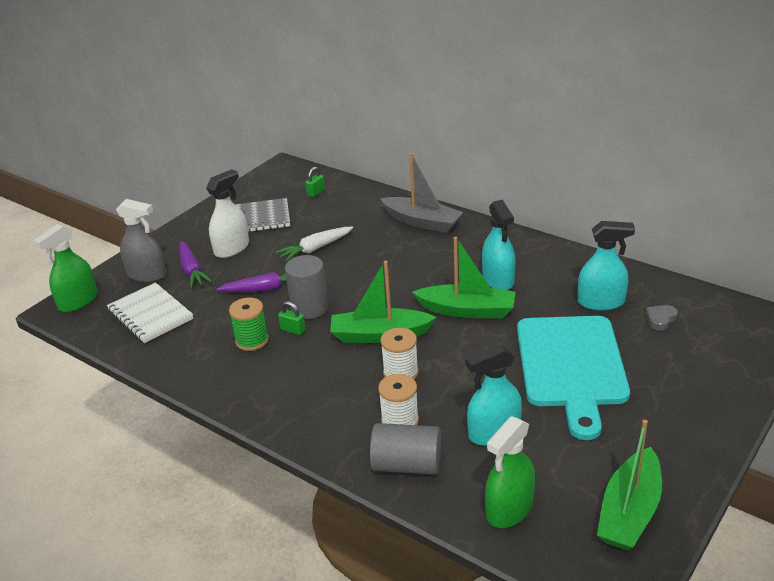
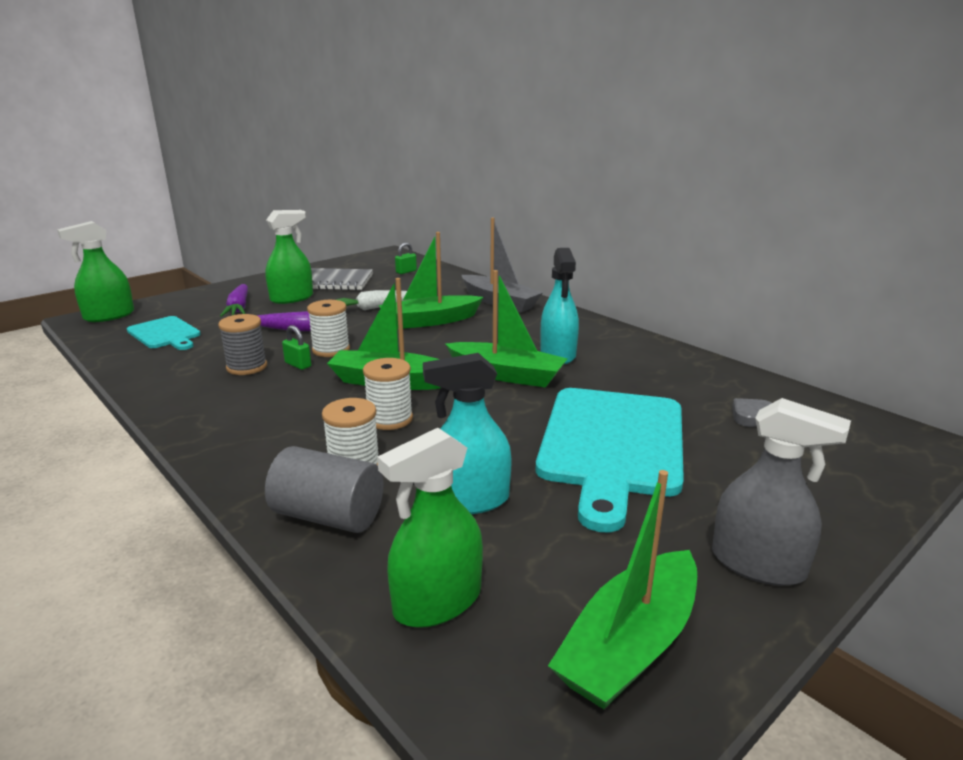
camera: 10 degrees right, 10 degrees down
(147, 274) = (193, 306): grey spray bottle -> grey spray bottle (757, 564)
(150, 315) = (165, 334): white notebook -> turquoise cutting board
(232, 248) = (292, 298): white spray bottle -> green spray bottle
(252, 340) = (247, 367): green spool -> grey spool
(309, 308) = (331, 350): grey cylinder -> white spool
(373, 258) = (429, 321): none -> green boat
(601, 302) = (676, 389): turquoise spray bottle -> none

